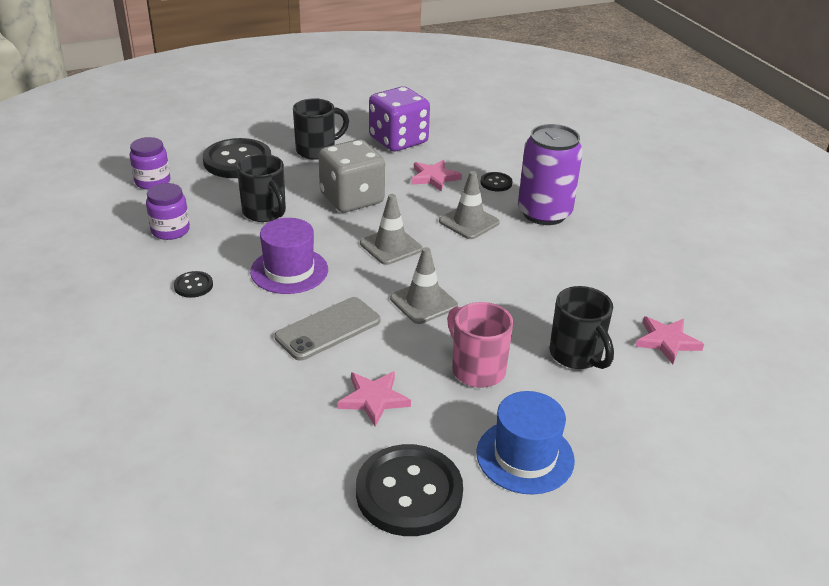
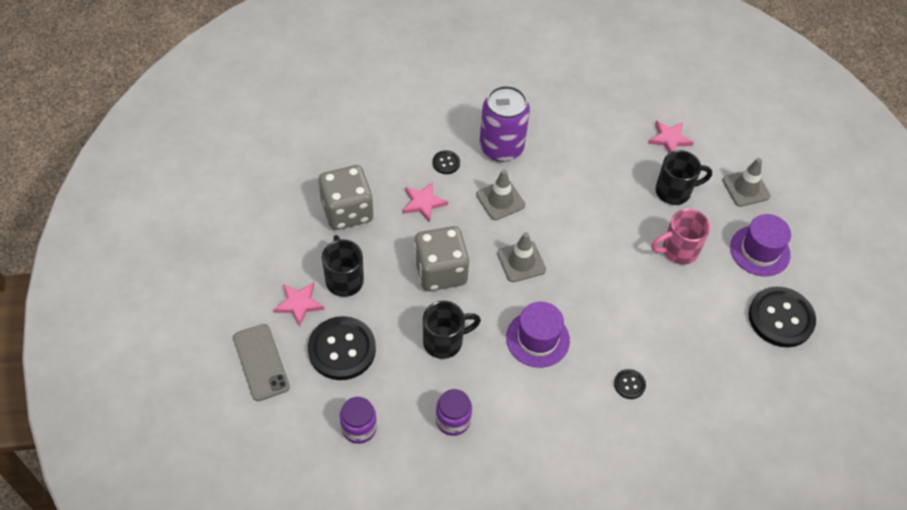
camera: 75 degrees left, 20 degrees up
(193, 286) = (542, 411): black button -> black button (629, 384)
(328, 329) = (618, 327): grey phone -> grey phone (261, 362)
(373, 399) = (697, 317): pink star -> pink star (299, 304)
(398, 140) = (347, 211): purple dice -> grey dice
(423, 302) = (599, 260): grey traffic cone -> grey traffic cone (746, 188)
(525, 456) = (759, 251): blue hat -> purple hat

